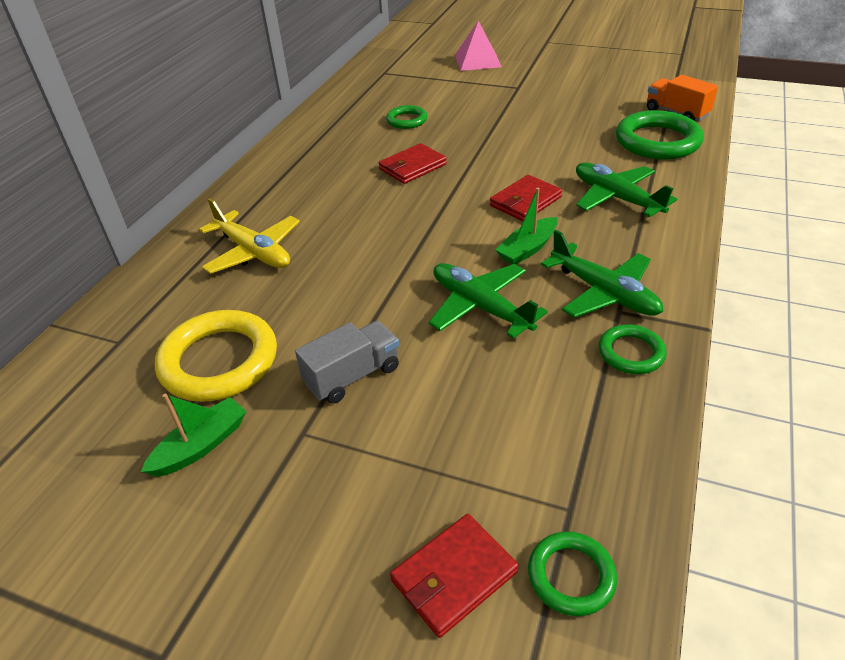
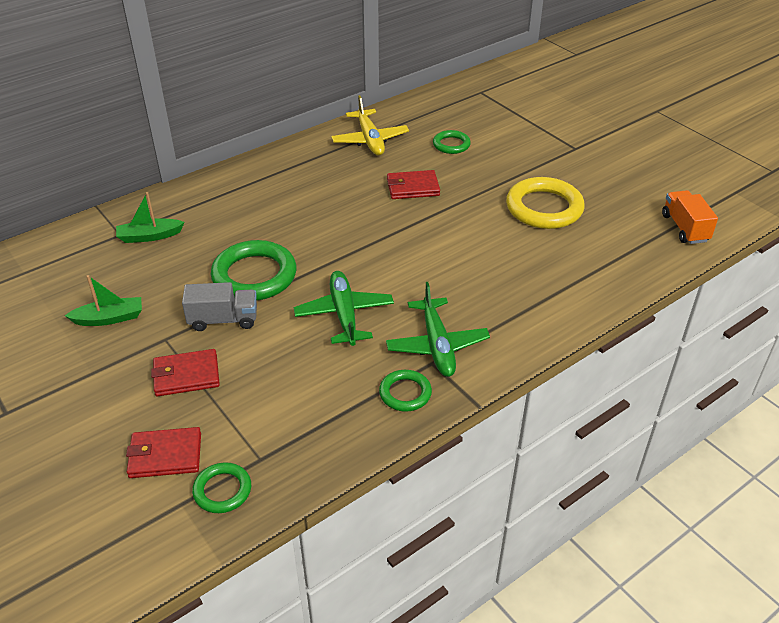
camera: 30 degrees right, 0 degrees up
(219, 361) = (161, 273): yellow ring -> yellow ring (544, 208)
(253, 252) = (245, 208): yellow plane -> yellow plane (370, 140)
(478, 60) = (571, 108): pink pyramid -> none
(525, 201) = (463, 252): red wallet -> red wallet (186, 375)
(527, 249) = (422, 289): green boat -> green boat (149, 236)
(616, 198) = (535, 280): green plane -> none
(657, 141) = (632, 247): green ring -> green ring (254, 276)

